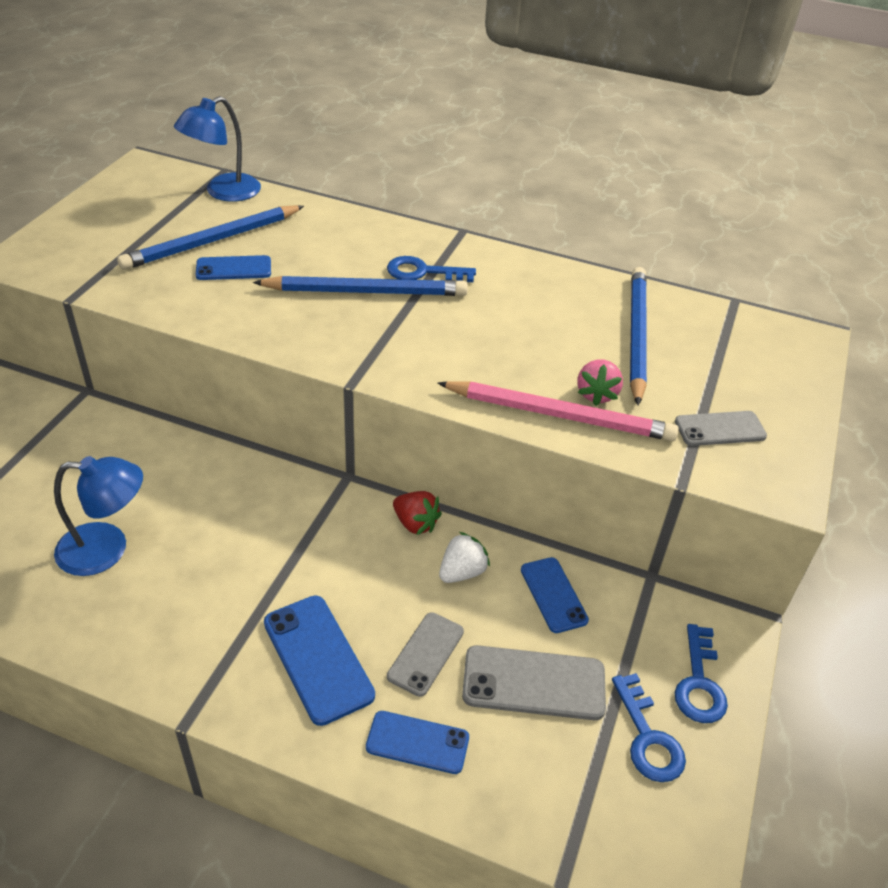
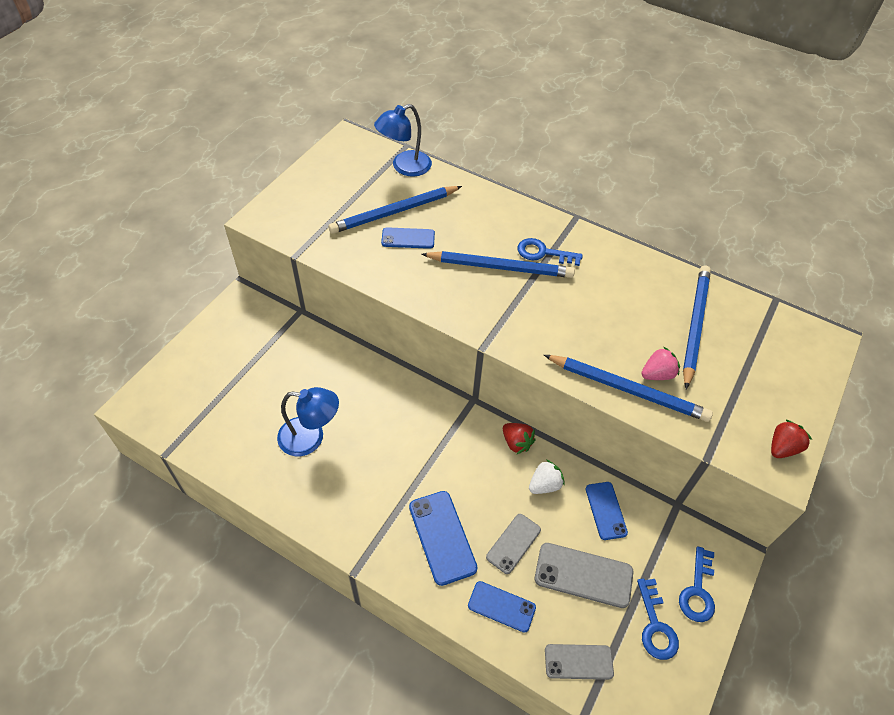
camera: 10 degrees right, 10 degrees up
(559, 415) = (627, 390): pink pencil -> blue pencil
(596, 394) = (657, 374): pink strawberry -> pink strawberry turned 135 degrees counterclockwise
(720, 429) = (744, 414): grey phone -> grey phone (578, 662)
(778, 462) = (782, 448): none -> red strawberry

